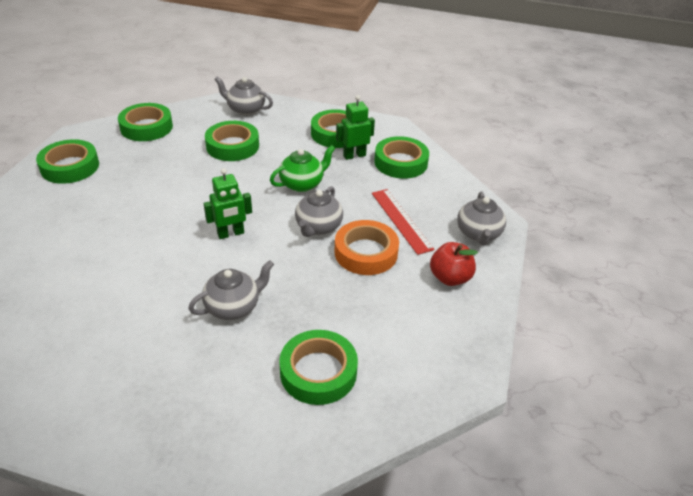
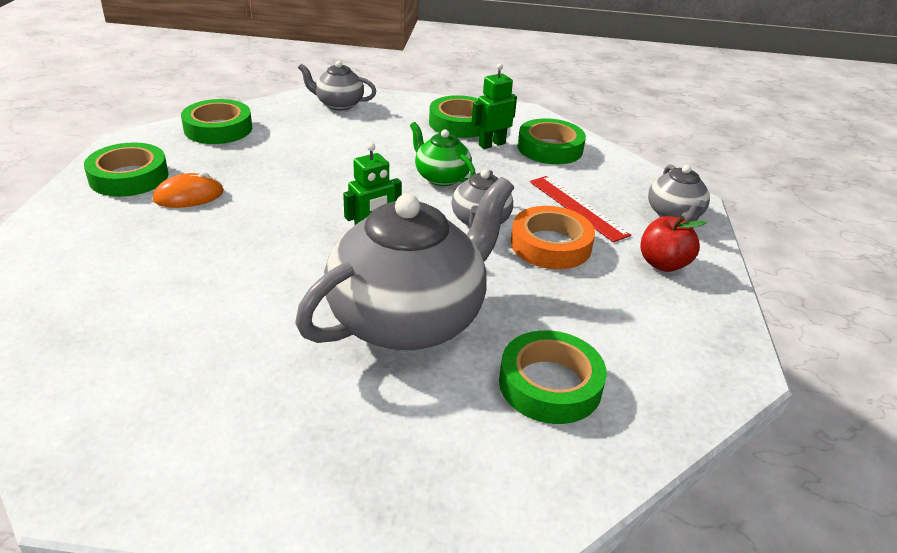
camera: 10 degrees left, 5 degrees down
(108, 186) = (189, 196): none -> orange mouse
(232, 146) = (337, 143): green tape -> none
(233, 307) = (409, 319): grey teapot -> grey teapot, size x2.09
(302, 184) = (441, 177): green teapot -> green teapot turned 90 degrees counterclockwise

